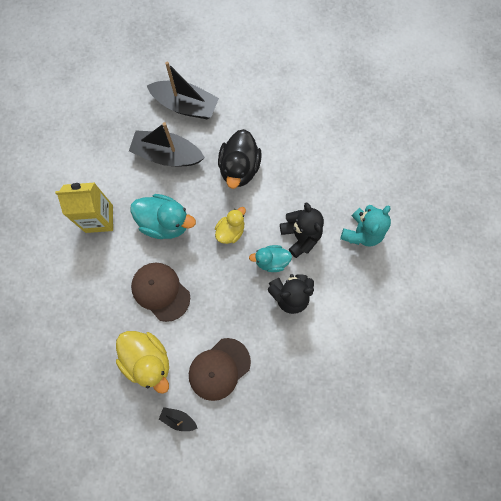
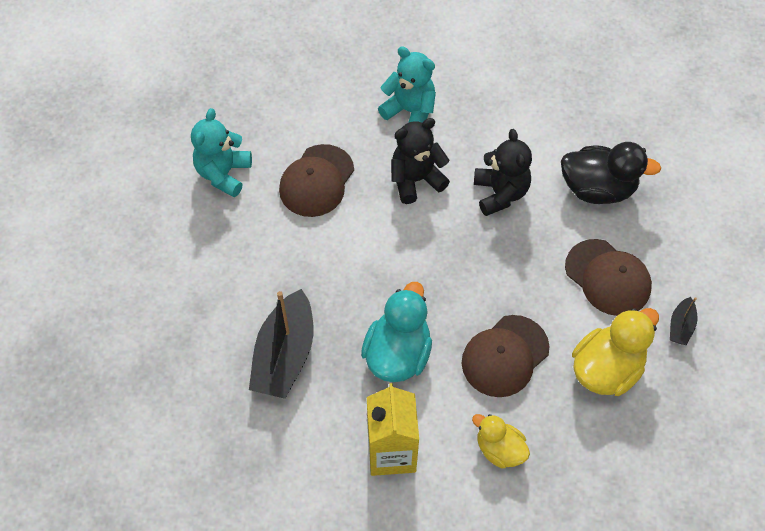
camera: 90 degrees left, 15 degrees down
(185, 106) = (199, 331): black boat -> none
(230, 231) = (410, 265): yellow duck -> yellow duck (499, 449)
(239, 168) = (311, 255): black duck -> black duck (597, 189)
(271, 261) = (453, 215): turquoise duck -> none
(298, 170) = (316, 181): none -> brown cap
(302, 111) = (223, 174): none -> turquoise teddy bear

